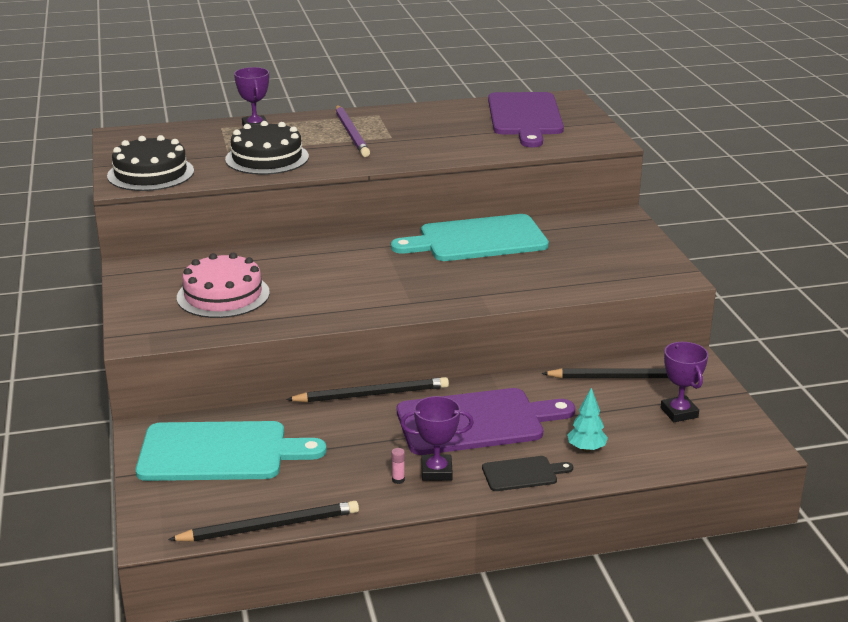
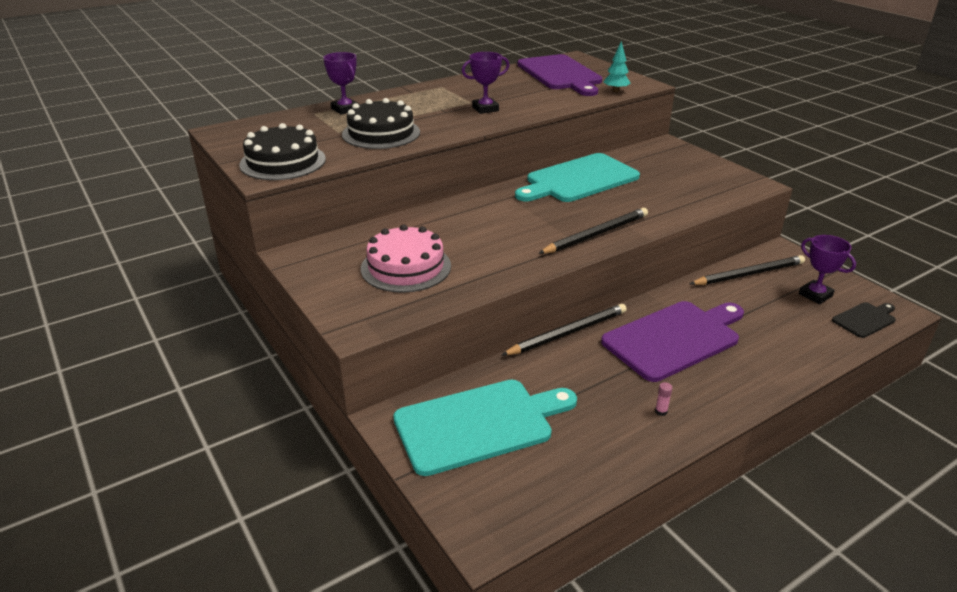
camera: 20 degrees left, 5 degrees up
(269, 526) = (588, 494): black pencil -> black pencil (596, 234)
(351, 133) = (435, 104): purple pencil -> none
(436, 471) = (685, 395): purple trophy -> purple trophy (485, 109)
(523, 474) = (755, 378): black cutting board -> black cutting board (865, 319)
(586, 449) = (780, 343): turquoise tree -> turquoise tree (616, 91)

